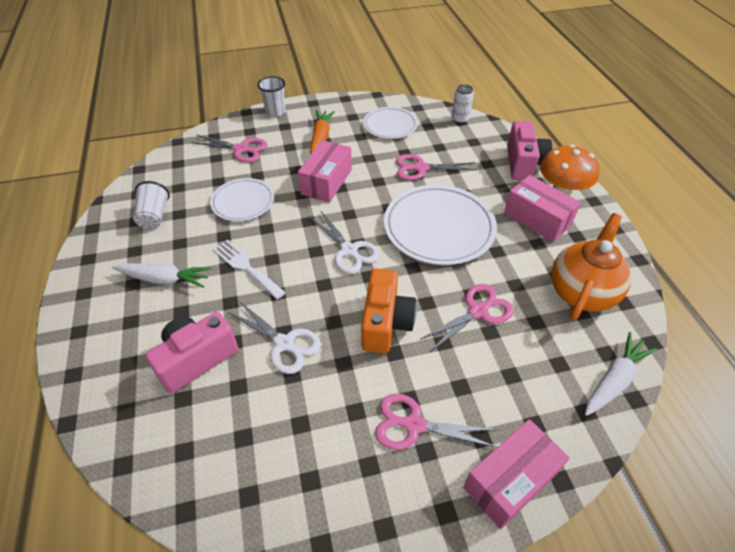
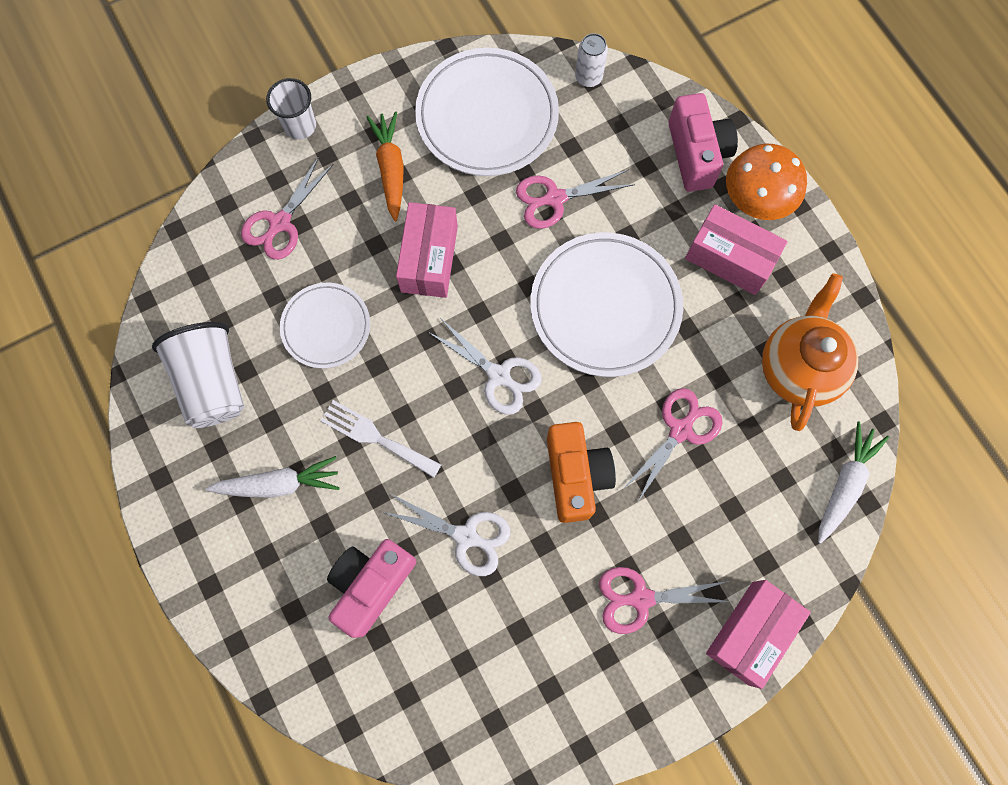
camera: 15 degrees left, 25 degrees up
(154, 216) = (213, 383): white cup -> white cup, size x1.59
(241, 149) = (280, 223): pink scissors -> pink scissors turned 120 degrees clockwise
(390, 125) = (487, 116): white plate -> white plate, size x1.69

